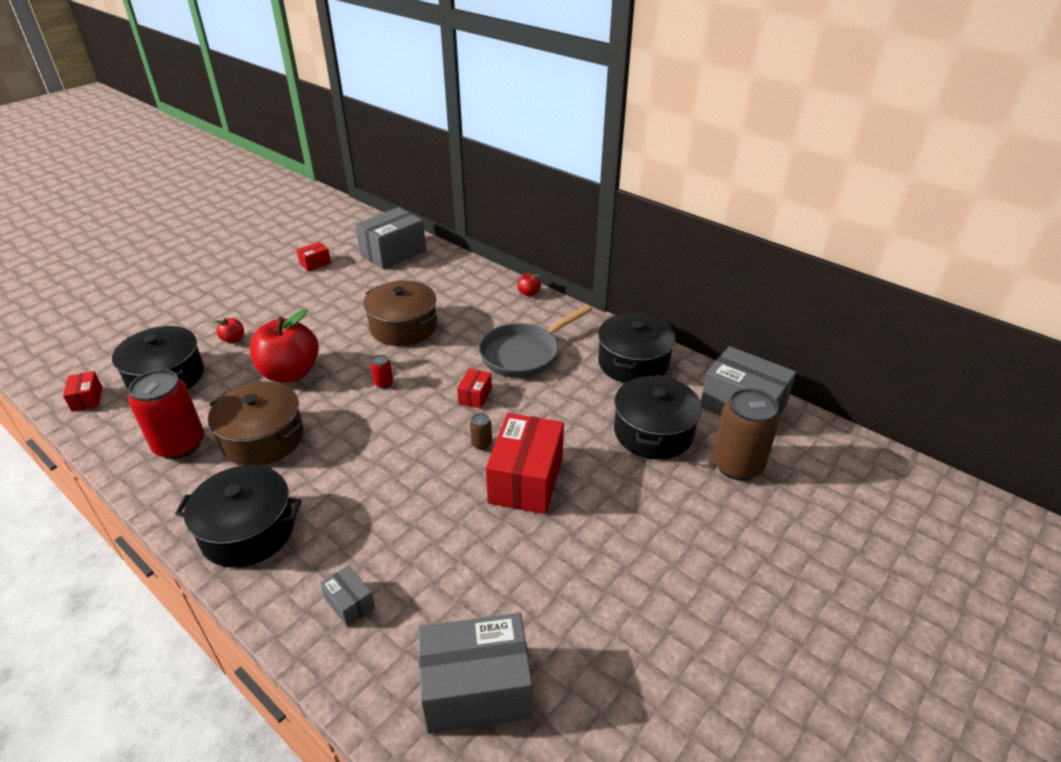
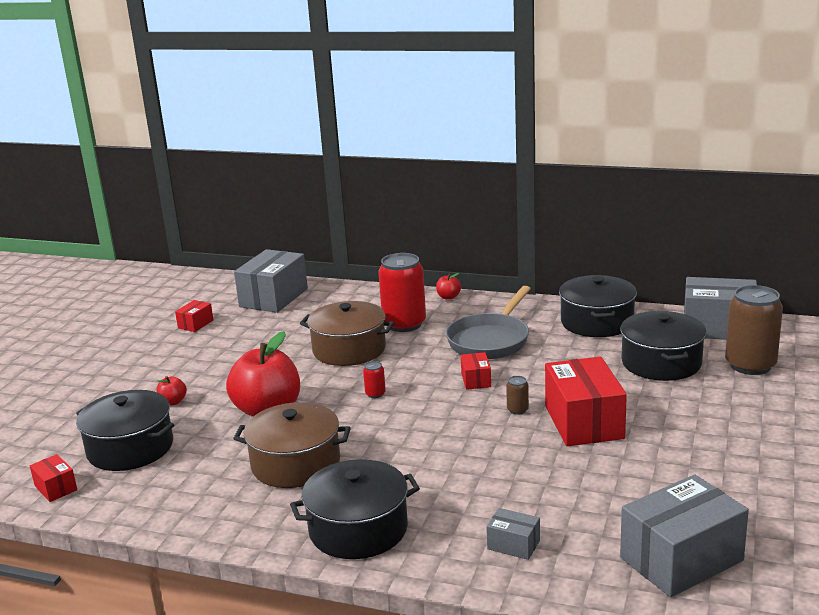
camera: 20 degrees left, 15 degrees down
(180, 445) = (210, 492): red can -> red can (404, 324)

